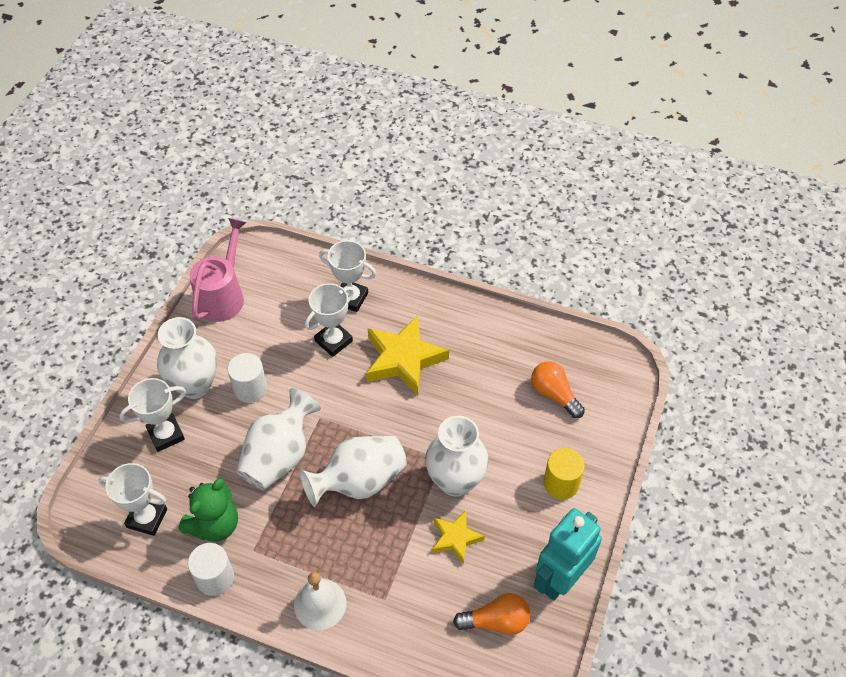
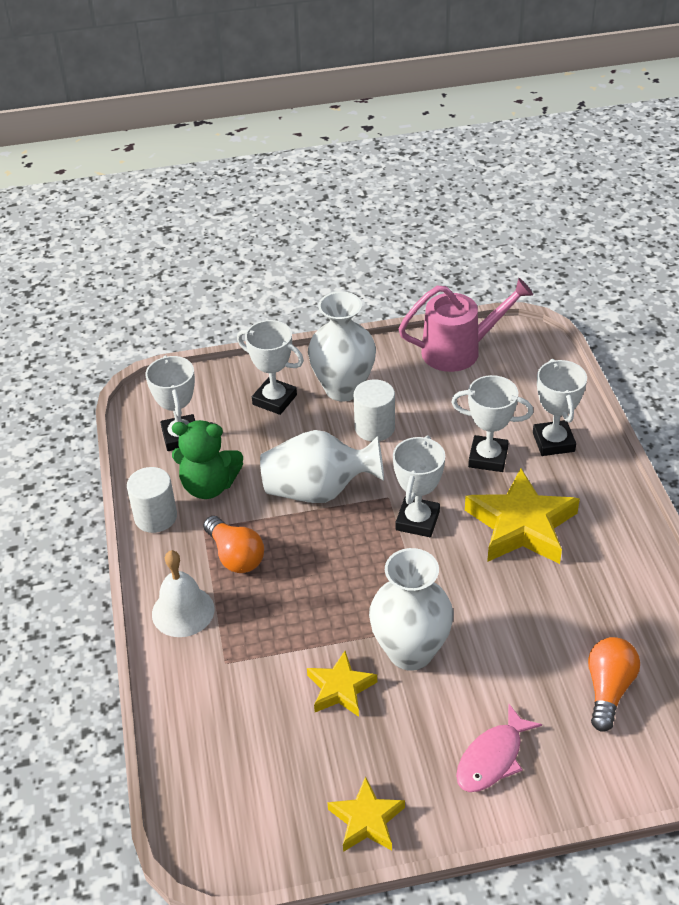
camera: 60 degrees right, 10 degrees down
(354, 413) = (417, 521): none -> white trophy
(359, 481) = (341, 568): white vase -> none
(496, 621) = (268, 780): orange light bulb -> orange light bulb (235, 556)
(560, 578) = (366, 820): turquoise robot -> yellow star
(561, 483) = (492, 758): yellow cylinder -> pink fish

